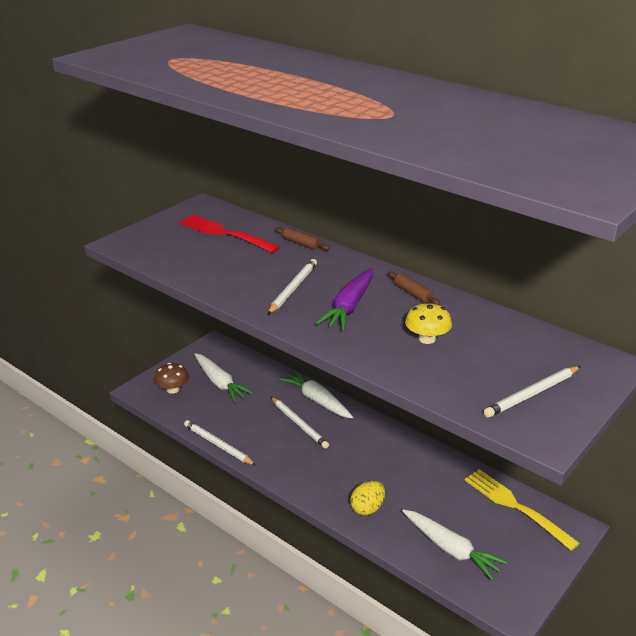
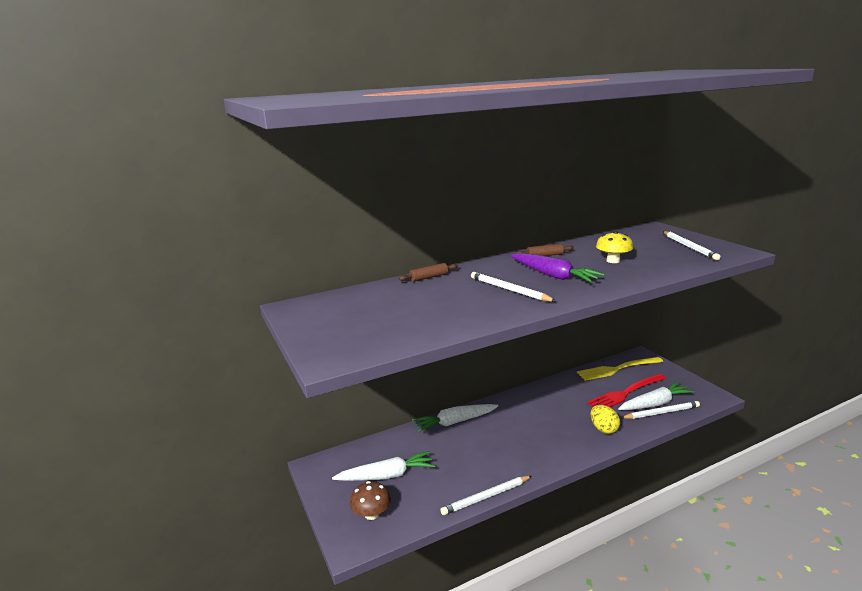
camera: 65 degrees left, 10 degrees down
(225, 233) = (372, 304): red fork -> red fork (625, 393)
(299, 424) = (482, 439): white pencil -> white pencil (661, 413)

